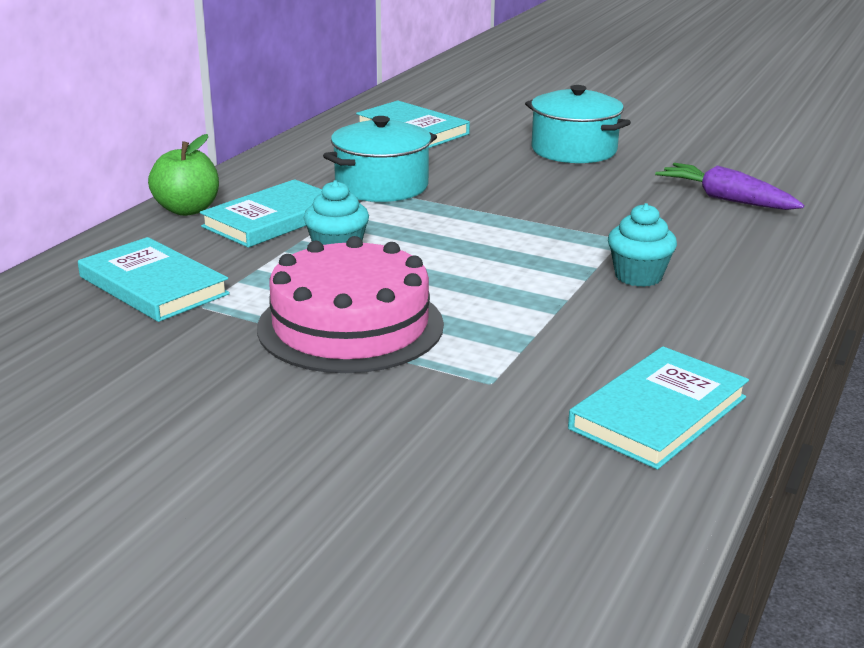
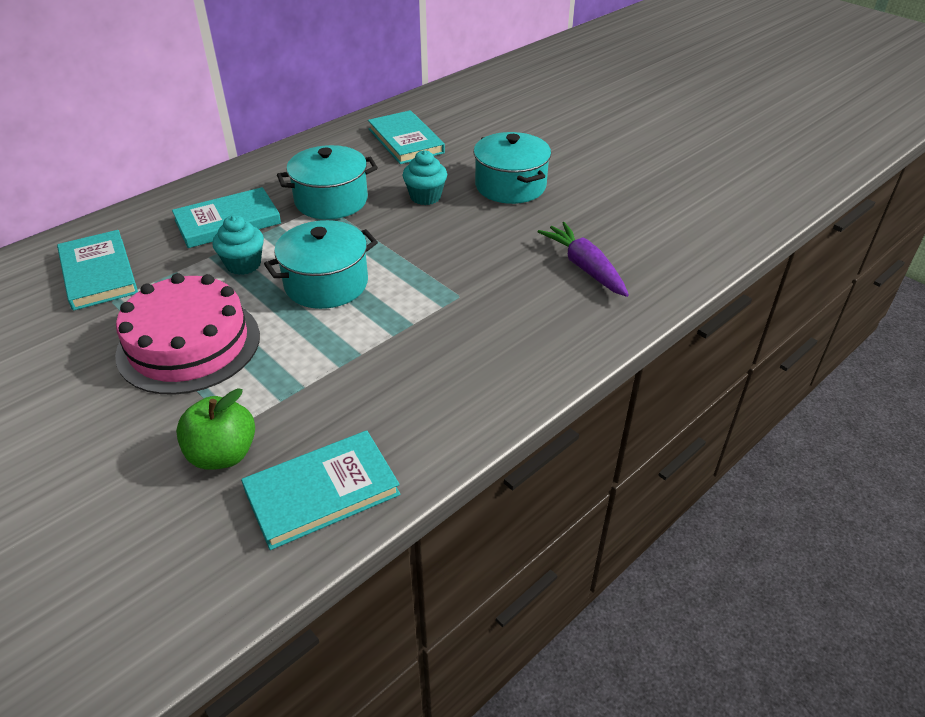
camera: 20 degrees right, 15 degrees up
(187, 210) = (180, 200): green apple -> green apple (223, 454)
(458, 252) = (326, 284): none -> turquoise pot
(638, 276) = (436, 341): turquoise cupcake -> turquoise cupcake (425, 197)

